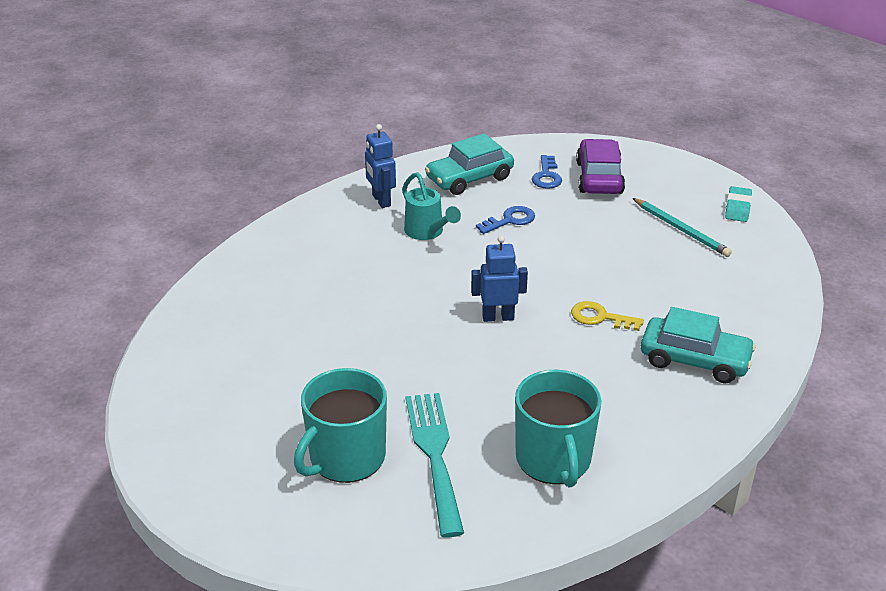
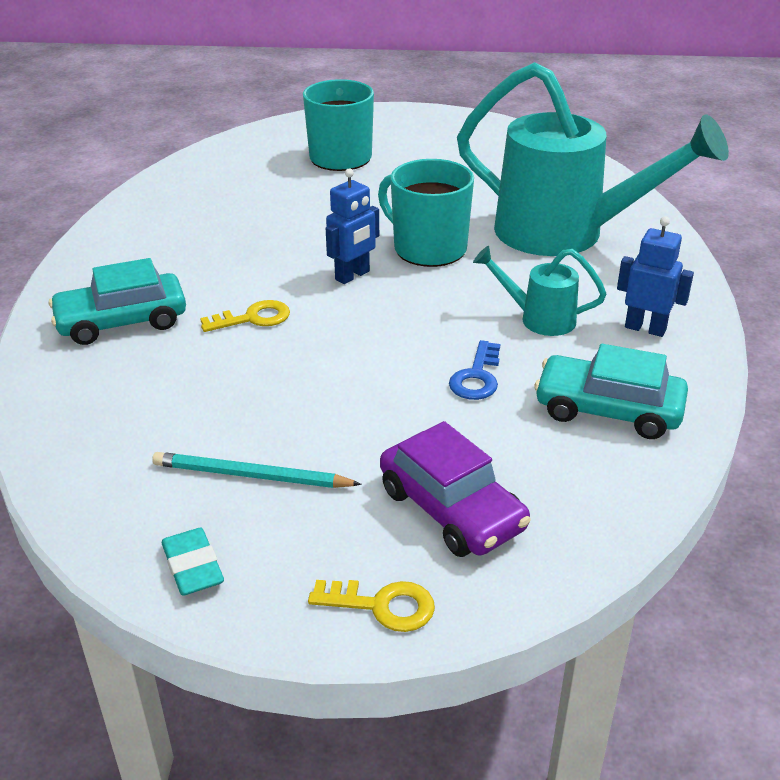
camera: 140 degrees right, 0 degrees up
(311, 276) = (565, 234): none -> turquoise watering can
(434, 455) = (283, 180): turquoise fork -> none
(469, 178) = (608, 410): turquoise car -> turquoise car turned 90 degrees counterclockwise
(547, 176) = (524, 470): blue key -> none
(553, 460) = (191, 209): turquoise mug -> turquoise mug (428, 248)
(666, 164) = (382, 606): none -> yellow key

